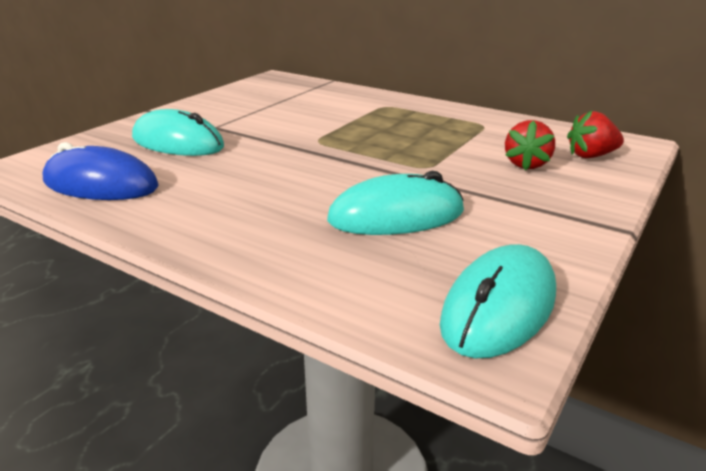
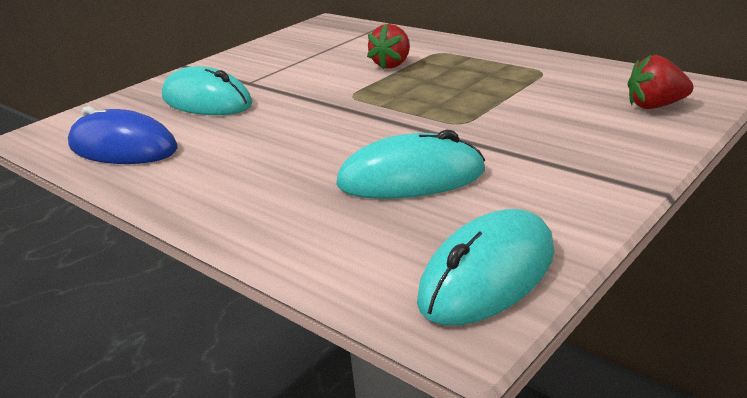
camera: 10 degrees right, 0 degrees up
(526, 164) = (575, 117): red strawberry -> red strawberry (392, 65)

